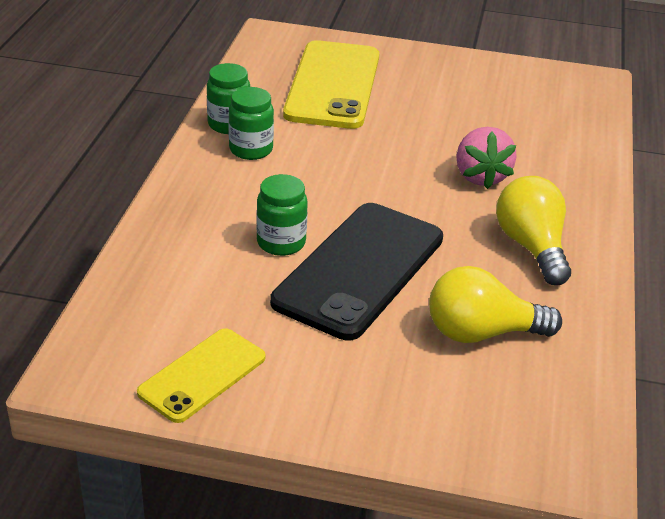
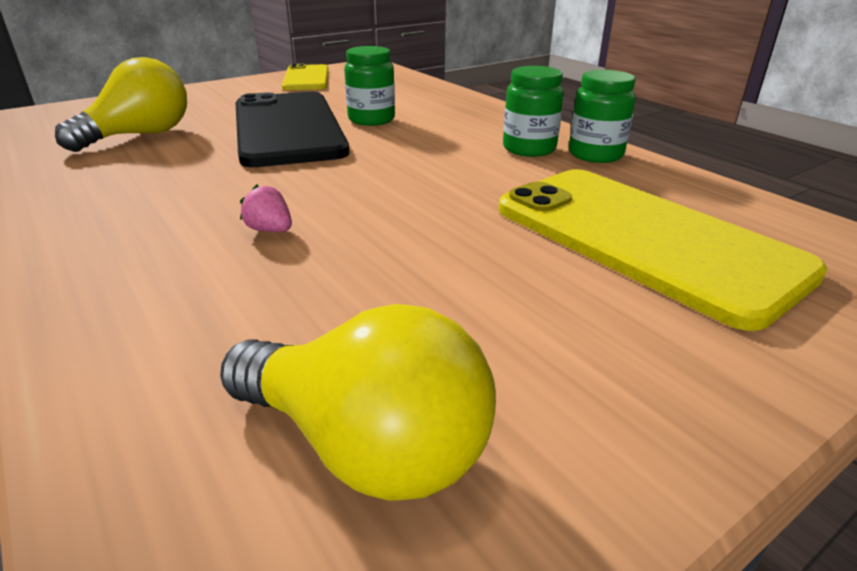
camera: 135 degrees right, 5 degrees down
(480, 176) = (270, 230): pink strawberry -> pink strawberry, size x0.48
(531, 247) = (133, 195): yellow light bulb -> yellow light bulb (366, 446)

